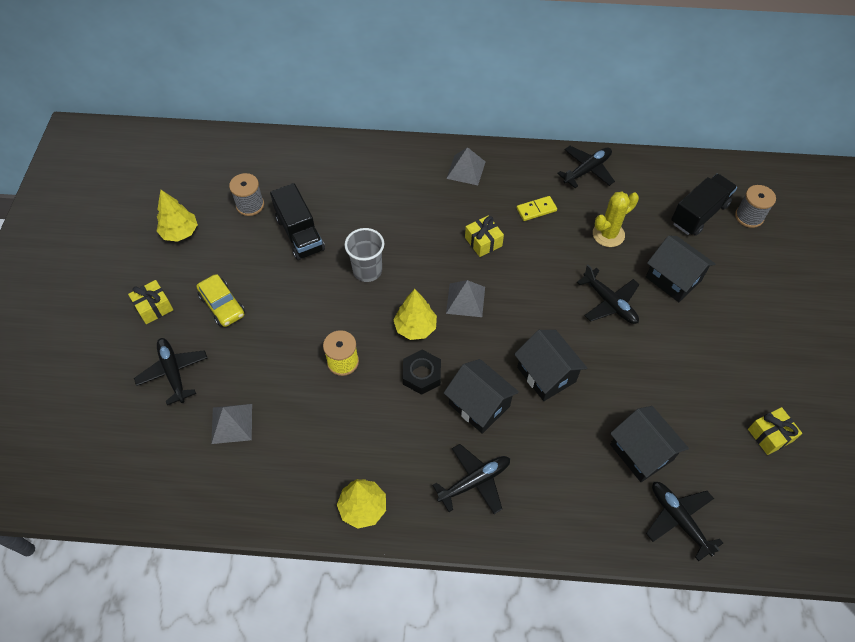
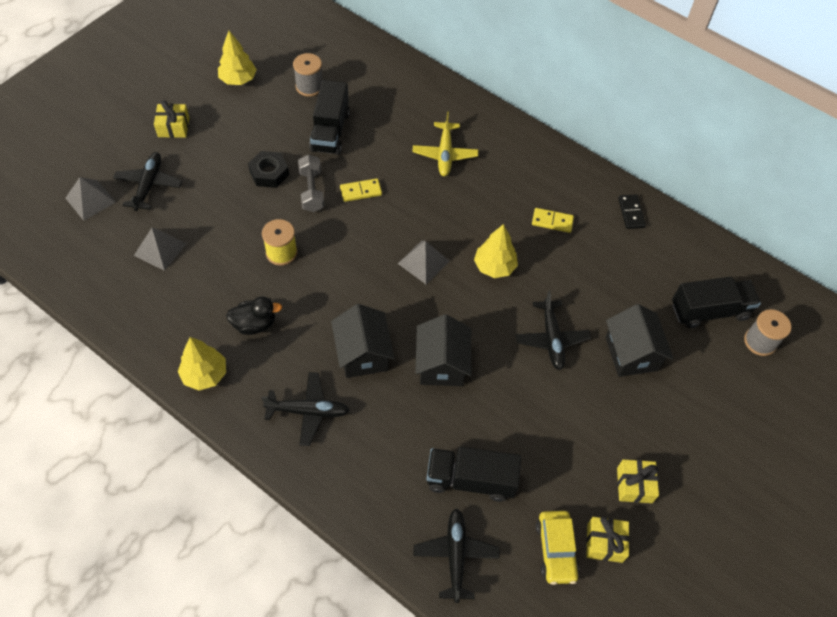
camera: 30 degrees right, 0 degrees up
(222, 305) = (225, 155): yellow car -> yellow car (556, 550)
(325, 293) = (311, 191): none -> grey dumbbell
(367, 271) = (361, 191): grey cup -> yellow domino
(370, 437) = (255, 324): none -> black duck
(410, 201) = (444, 154): none -> yellow plane
(415, 327) = (362, 260): yellow tree -> yellow tree (494, 266)
(421, 375) = (336, 301): black nut -> black nut (269, 173)
(466, 170) = (516, 153): grey pyramid -> grey pyramid (90, 200)
(483, 242) = (480, 222): yellow gift -> yellow gift (634, 485)
(587, 170) = (631, 213): black plane -> black domino
(608, 234) = (602, 280): yellow cactus -> none
(641, 452) = (470, 480): black house -> black truck

